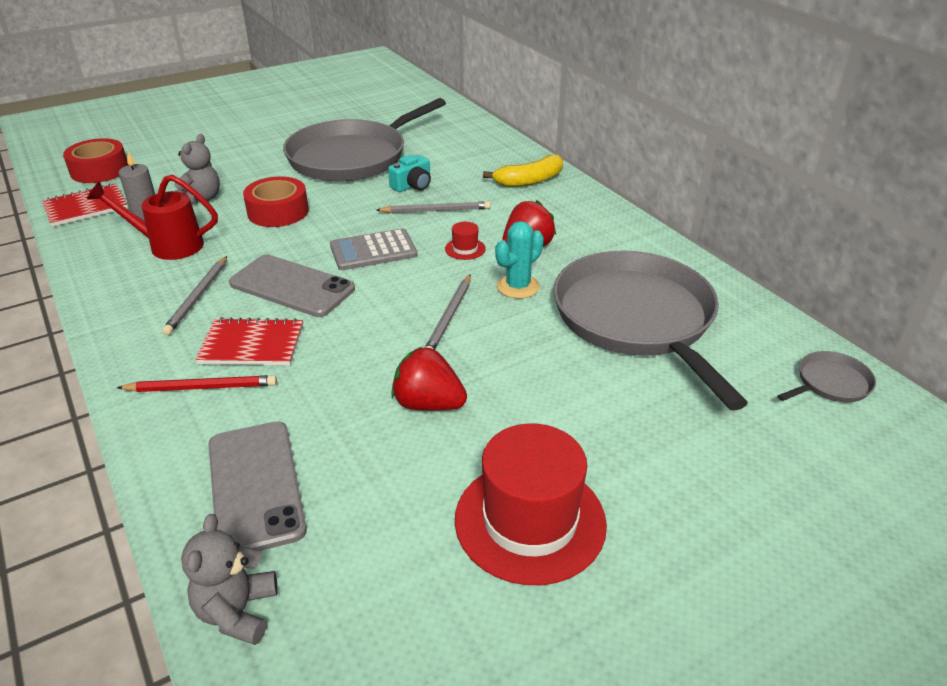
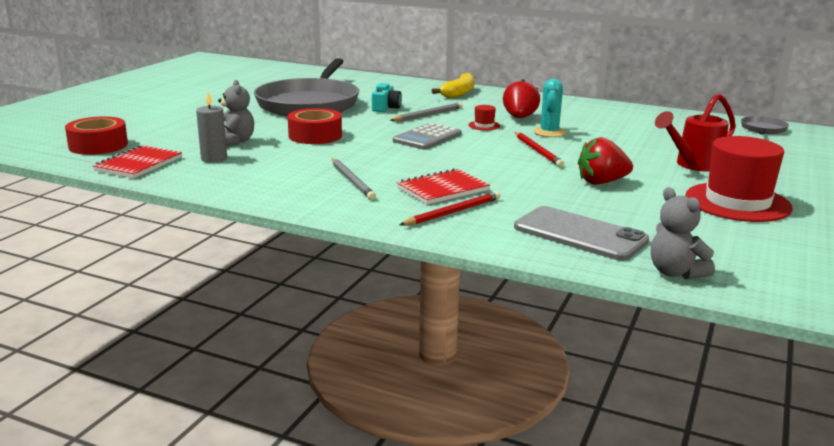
camera: 35 degrees left, 15 degrees down
(168, 246) = (266, 166): red watering can -> red watering can (694, 165)
(292, 286) = (409, 162): grey phone -> none
(449, 317) = (538, 151): grey pencil -> red pencil
(636, 319) = (637, 130): grey pan -> none

